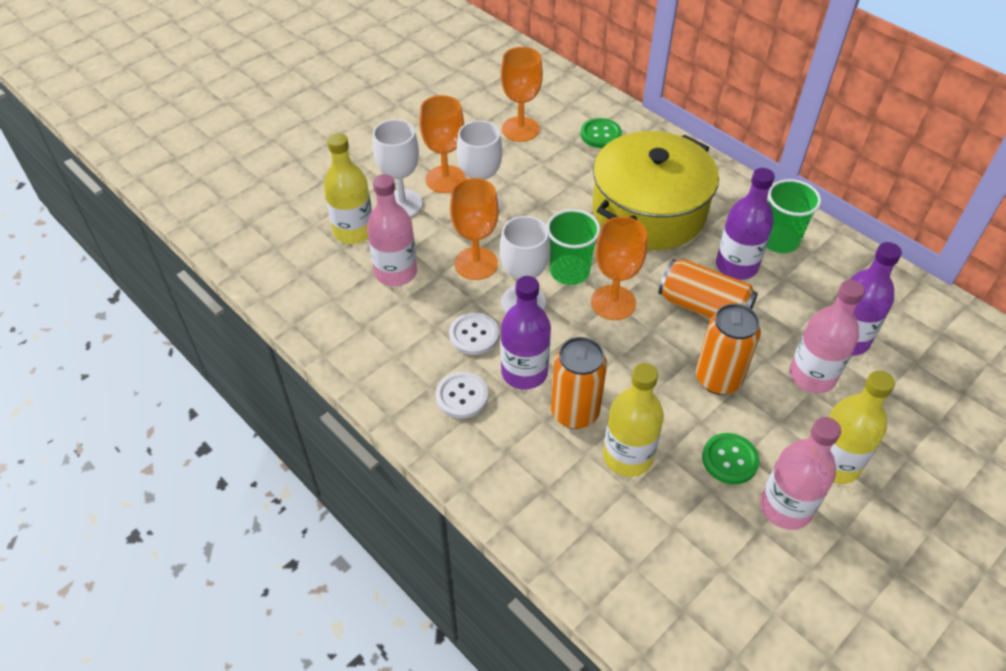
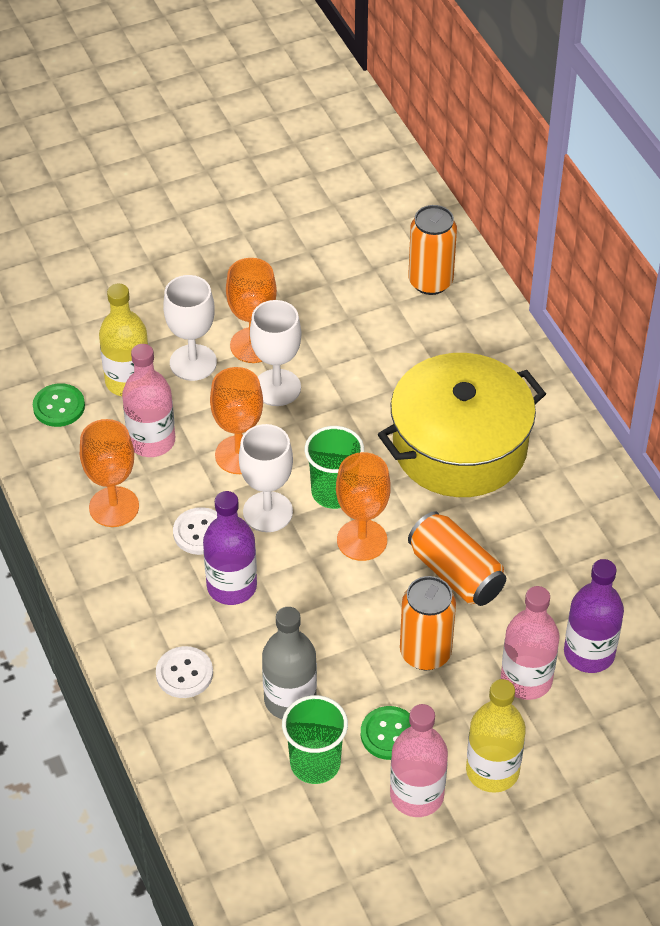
camera: 20 degrees right, 0 degrees up
(462, 396) = (158, 592): white button -> white button (184, 673)
(520, 129) = (368, 304): orange goblet -> orange goblet (114, 507)
(574, 412) = (261, 642): orange can -> orange can (430, 282)
(600, 134) = (457, 336): green button -> green button (59, 406)
(627, 456) = (290, 700): yellow bottle -> grey bottle
(736, 266) = (520, 538): purple bottle -> none
(779, 241) = (586, 523): green cup -> green cup (315, 763)

